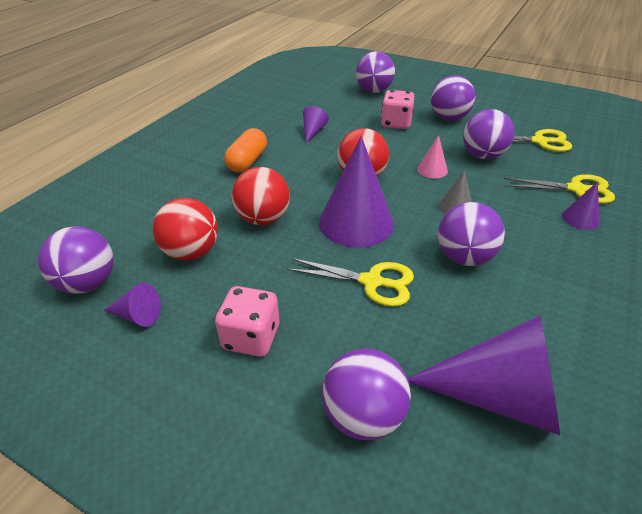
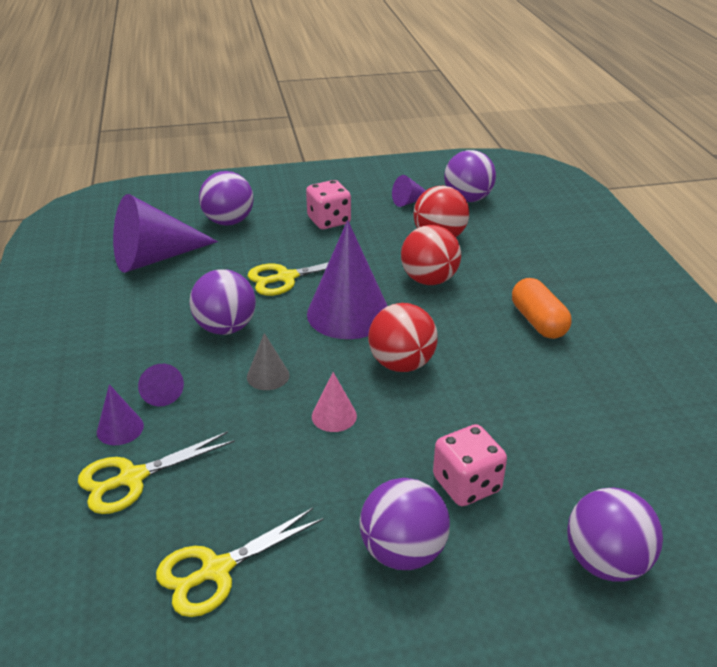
camera: 140 degrees right, 5 degrees down
(313, 131) = (546, 402): purple cone -> purple cone (161, 392)
(482, 155) = (288, 480): purple ball -> none

